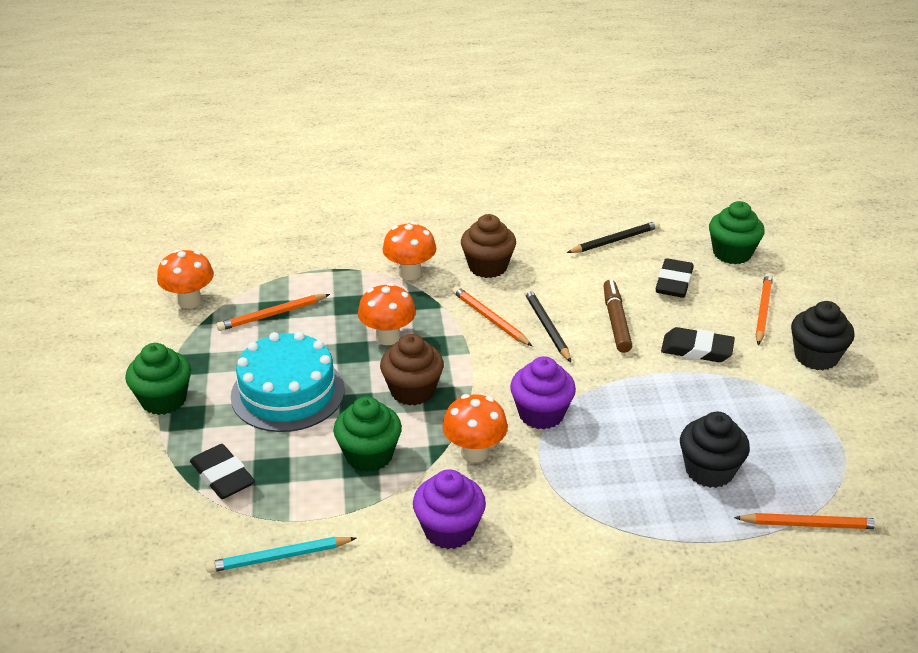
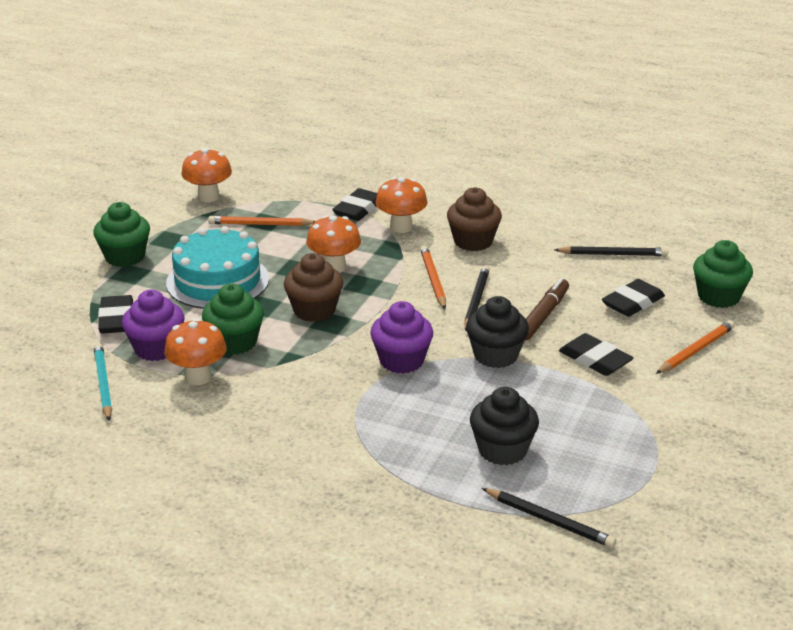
camera: 30 degrees right, 5 degrees down
(279, 557) = (103, 384): turquoise pencil -> turquoise pencil turned 60 degrees clockwise
(353, 267) = (358, 209): none -> black eraser
(449, 530) = (242, 412): purple cupcake -> purple cupcake (156, 348)
(474, 452) = (318, 368): orange mushroom -> orange mushroom (198, 377)
(810, 524) = (550, 520): orange pencil -> black pencil
(816, 356) = (707, 402): black cupcake -> black cupcake (496, 355)

